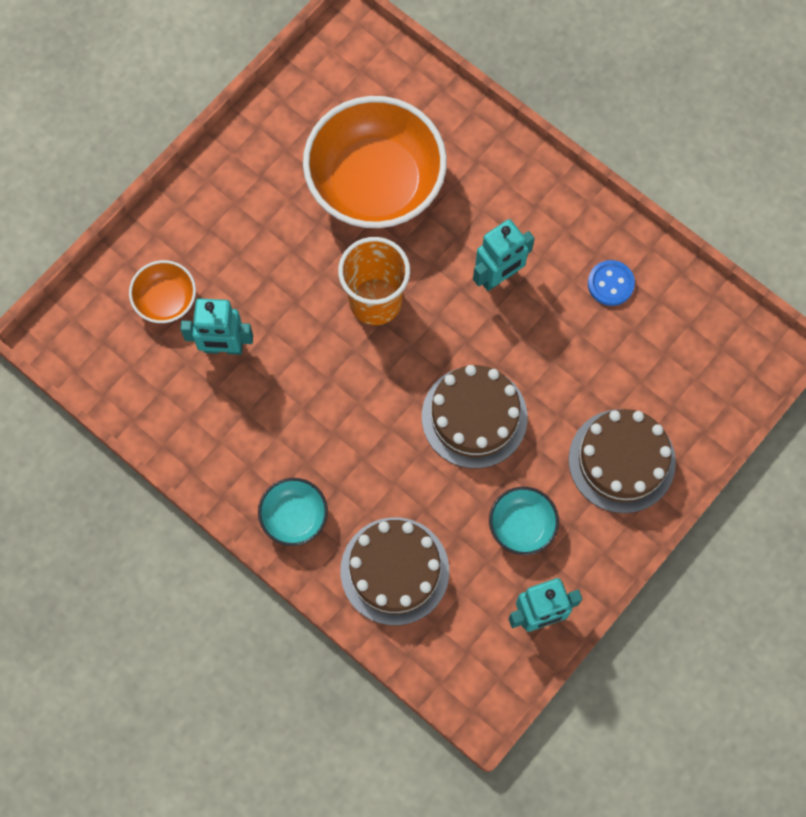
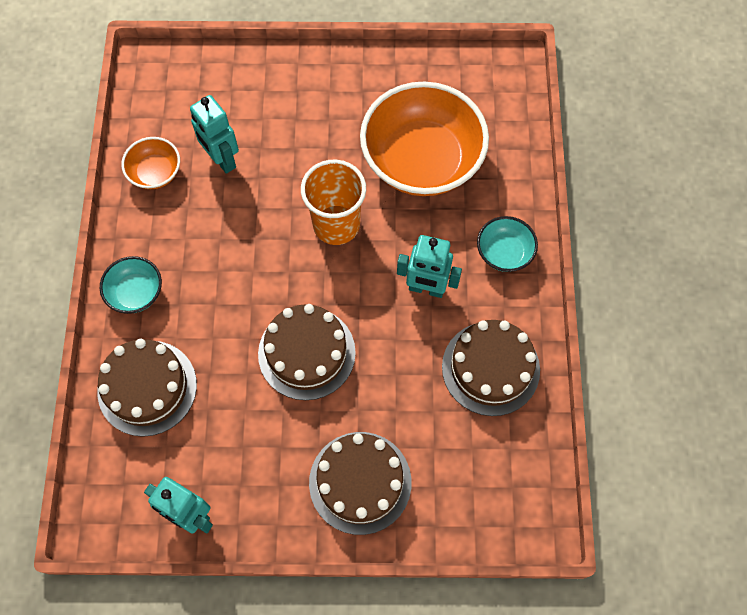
camera: 50 degrees right, 5 degrees down
(166, 300) = (226, 103): orange bowl -> orange bowl (155, 173)
(522, 526) = (250, 449): turquoise bowl -> turquoise bowl (504, 253)
(610, 284) = (490, 368): blue button -> brown cake

